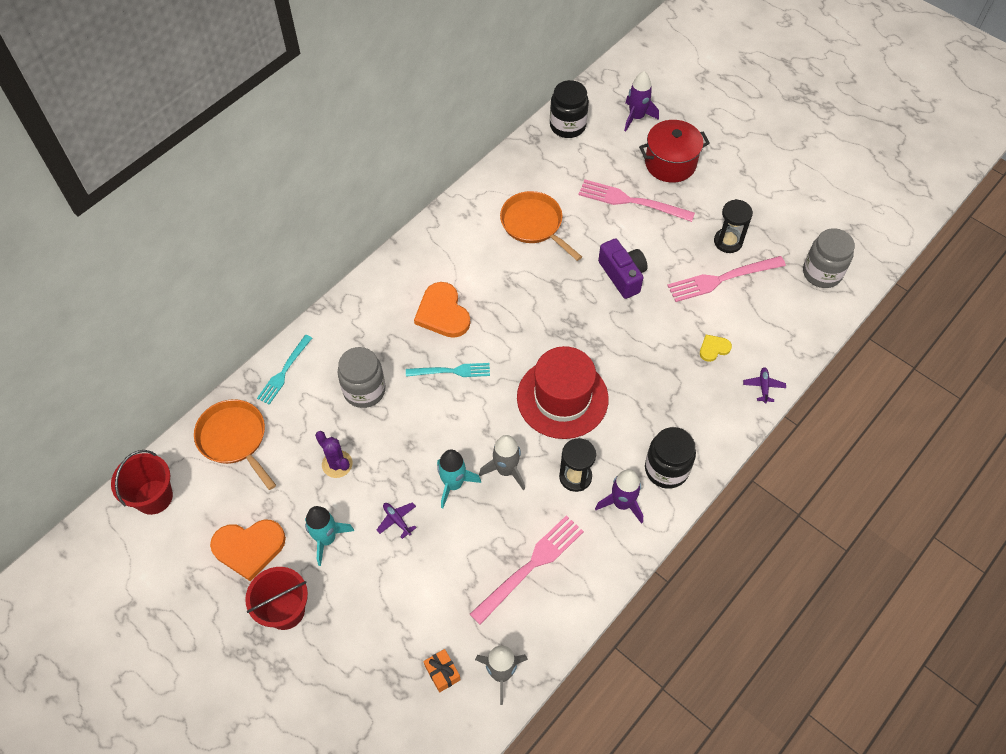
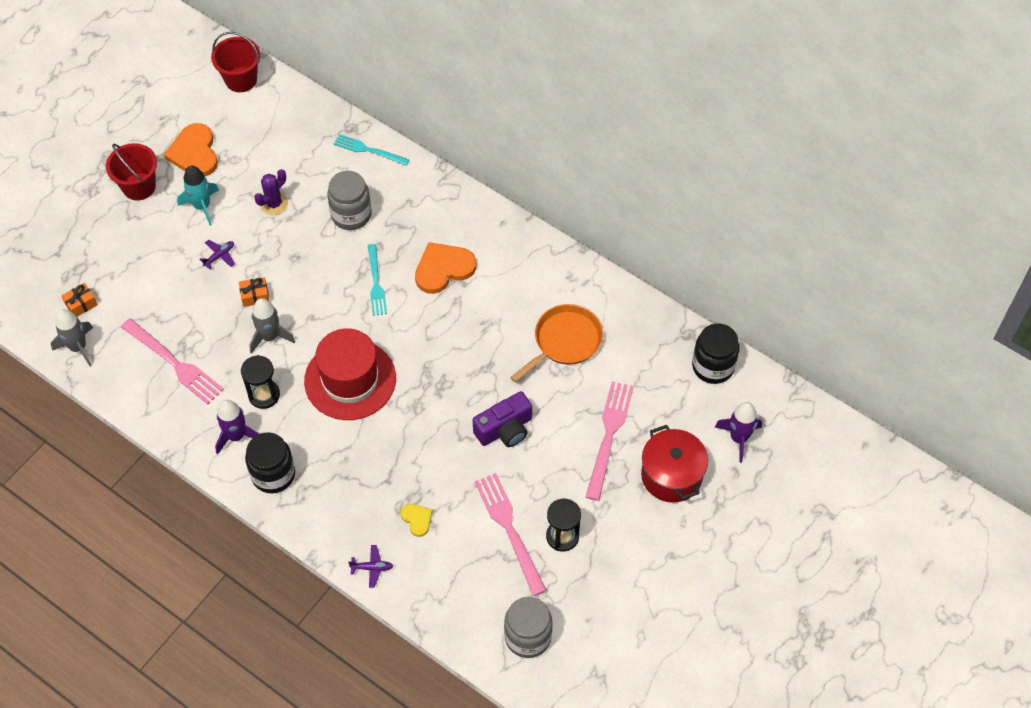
camera: 85 degrees right, 0 degrees up
(234, 439) = (297, 125): orange pan -> none
(453, 484) = (255, 296): turquoise rocket -> orange gift

